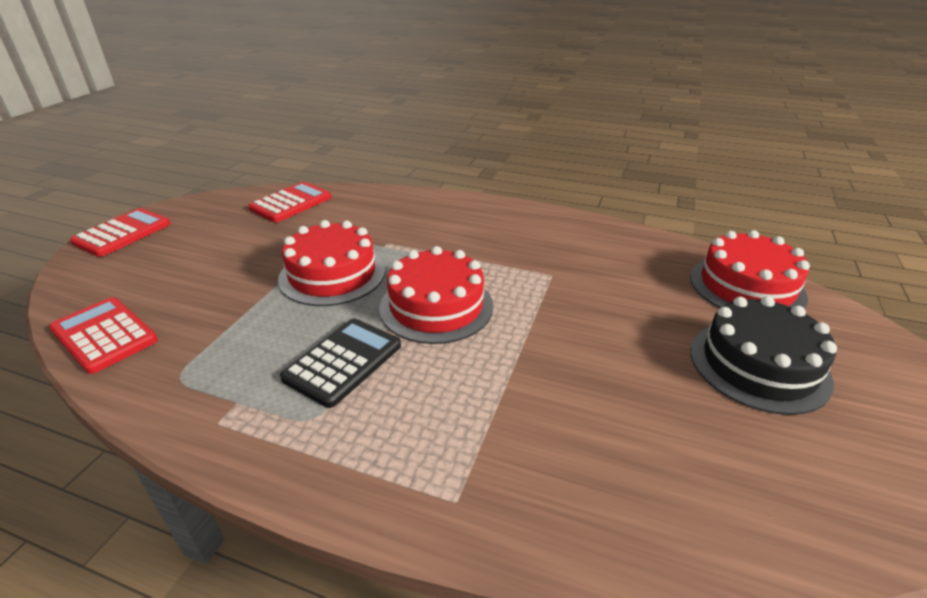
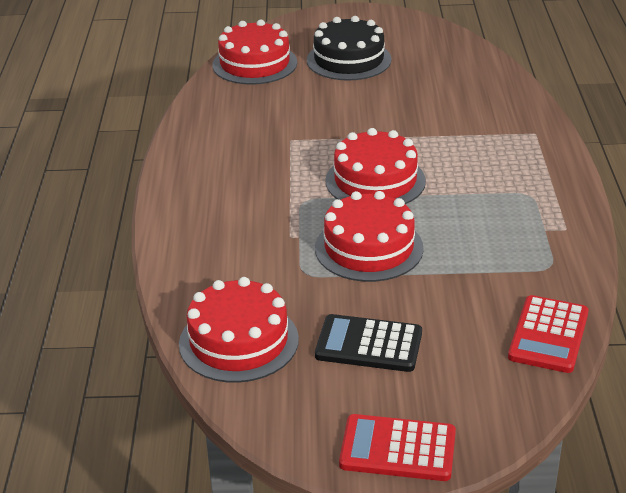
camera: 110 degrees left, 0 degrees up
(291, 203) = (238, 341): red calculator -> red cake
(343, 362) = (471, 201): black calculator -> black calculator (369, 345)

